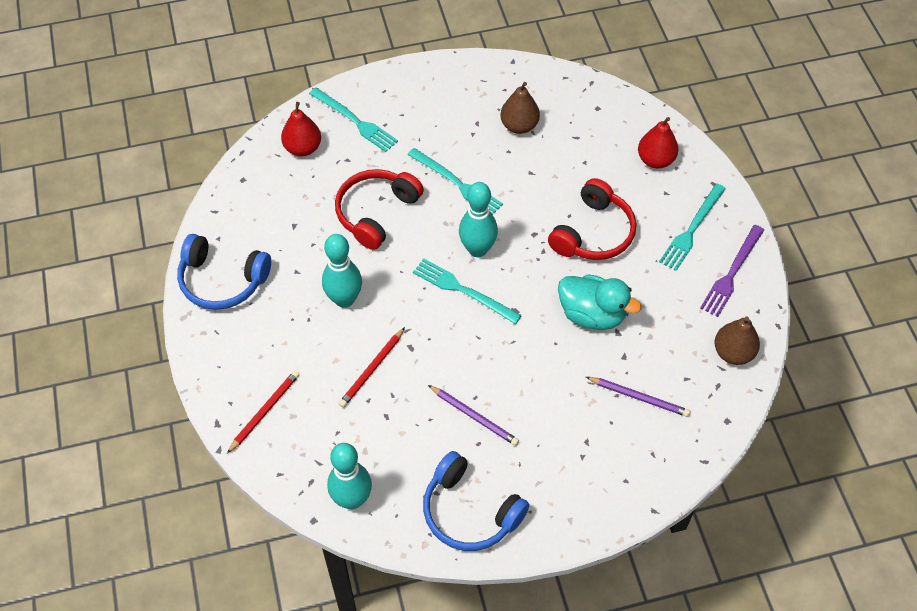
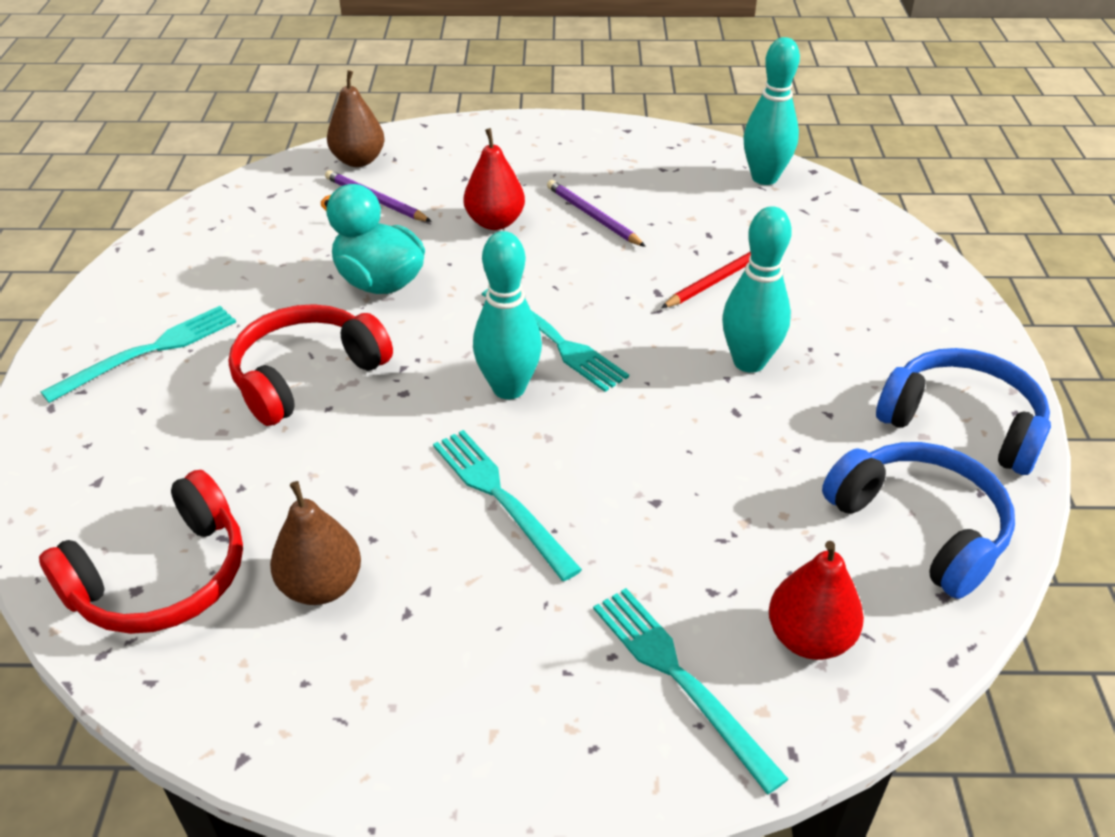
camera: 165 degrees left, 15 degrees down
(264, 411) = (877, 263): red pencil -> none
(376, 212) = (671, 477): red headphones -> red headphones (162, 578)
(469, 512) = (628, 151): blue headphones -> blue headphones (920, 527)
(655, 160) = (111, 464): red pear -> red pear (495, 222)
(732, 273) = (144, 291): purple fork -> none
(733, 353) = (224, 217): brown pear -> brown pear (358, 160)

